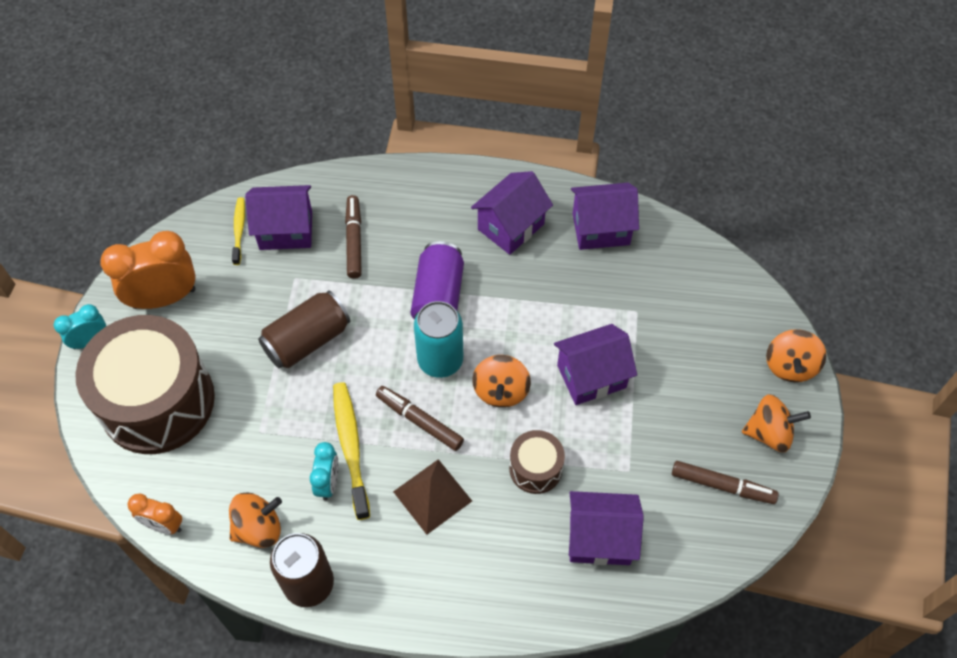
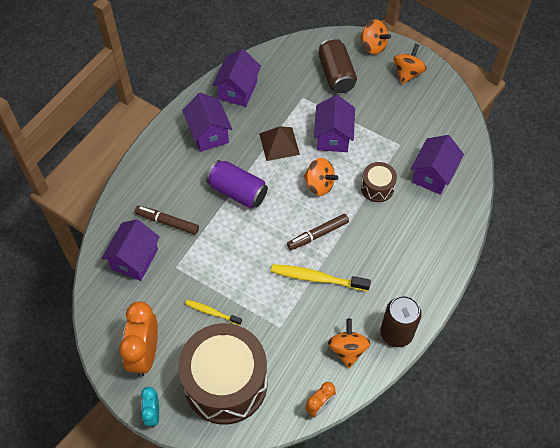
camera: 65 degrees left, 0 degrees up
(239, 230) = (117, 288): yellow toothbrush -> yellow toothbrush (212, 312)
(307, 340) = (228, 276): brown can -> brown can (336, 75)
(328, 483) = (335, 299): turquoise clock -> none
(432, 496) = (370, 246): brown pyramid -> brown pyramid (279, 144)
(440, 360) = (282, 208): turquoise can -> none
(722, 485) = (427, 107): brown marker -> none

